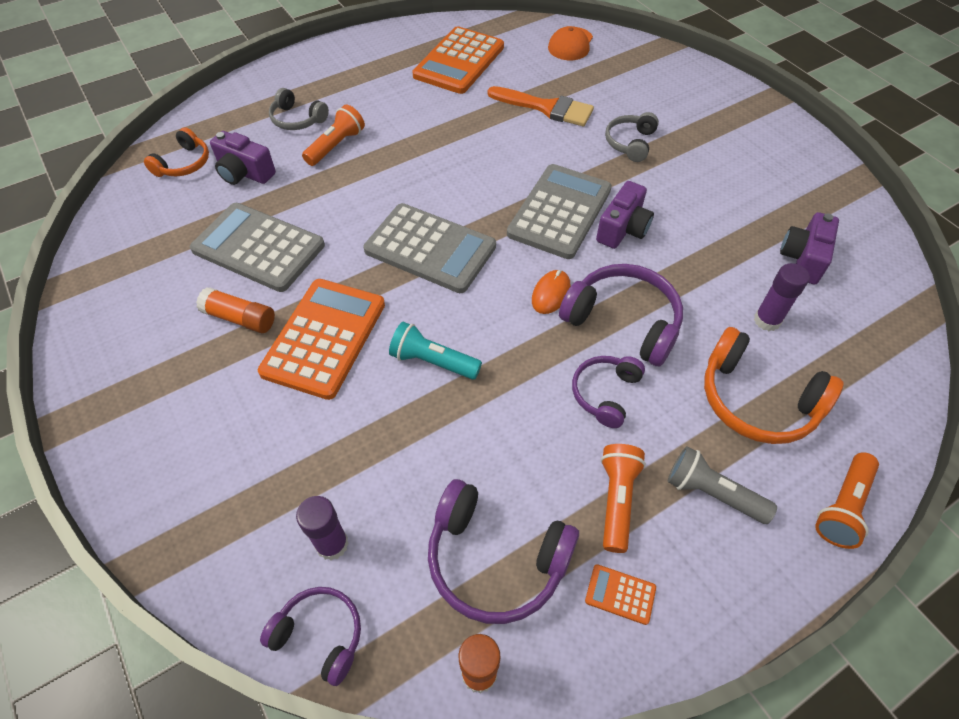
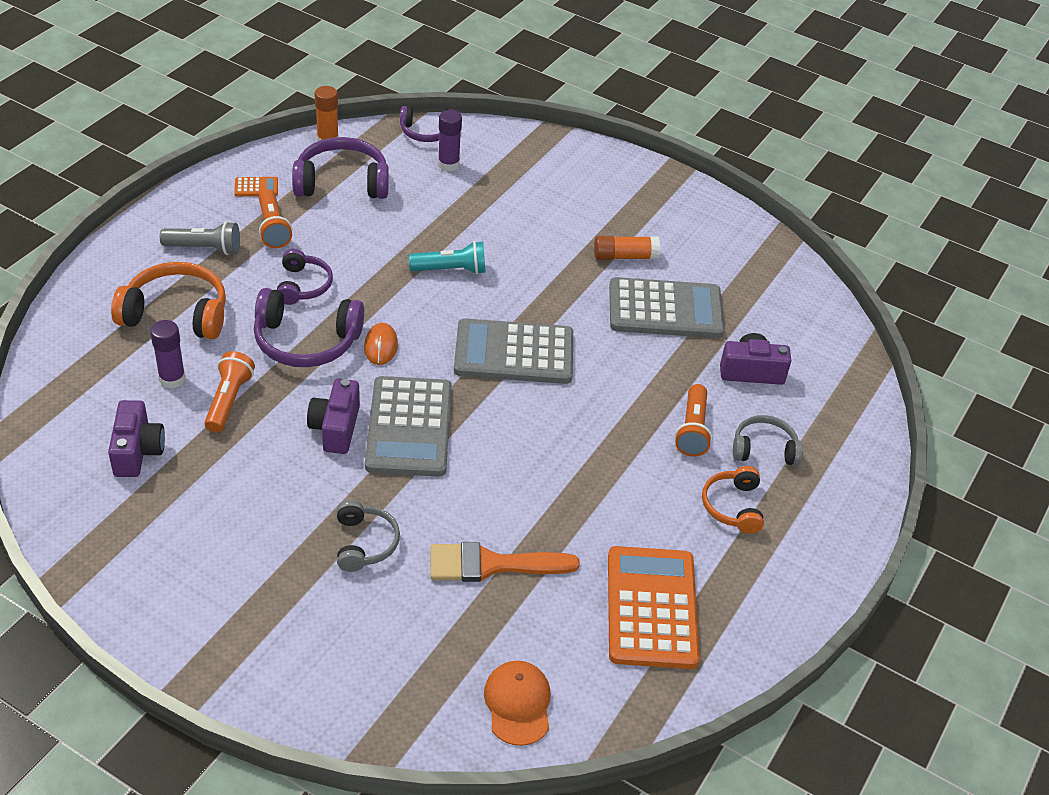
camera: 150 degrees right, 10 degrees down
(183, 163) = (818, 363): orange headphones -> orange headphones (733, 506)
(324, 338) = (547, 262): orange calculator -> none
(843, 507) = (106, 265): orange flashlight -> orange flashlight (228, 400)

